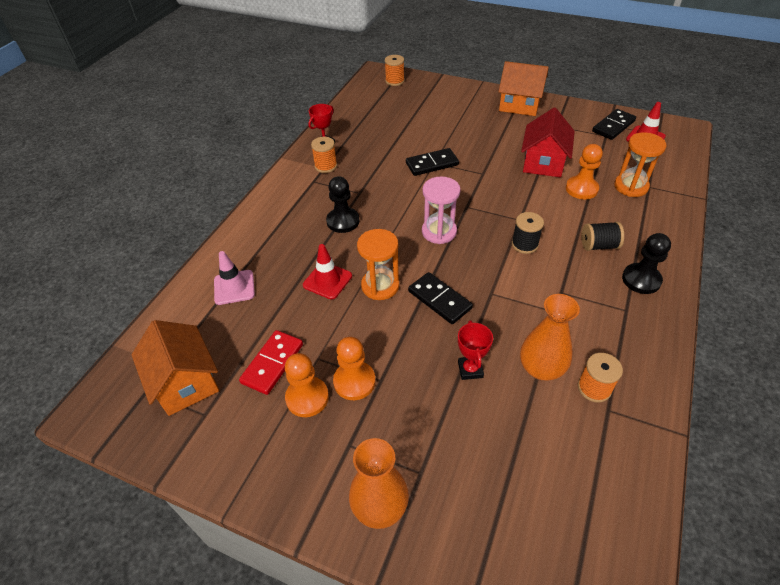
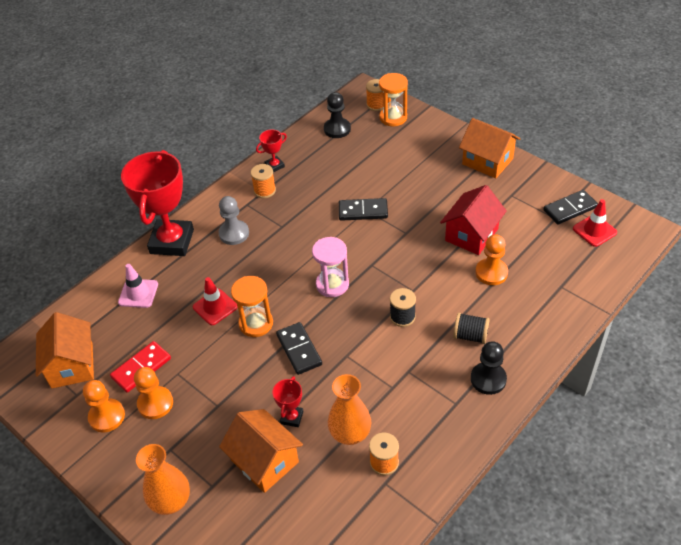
camera: 20 degrees right, 0 degrees up
(250, 230) = (172, 241): none -> red trophy
(313, 209) = (234, 233): none -> grey pawn
(343, 221) = (253, 253): black pawn -> black pawn (337, 129)
(354, 381) = (196, 401): orange pawn -> orange pawn (107, 416)
(466, 425) = (265, 461): none -> orange house
(631, 186) = (542, 282): orange hourglass -> orange hourglass (393, 117)

